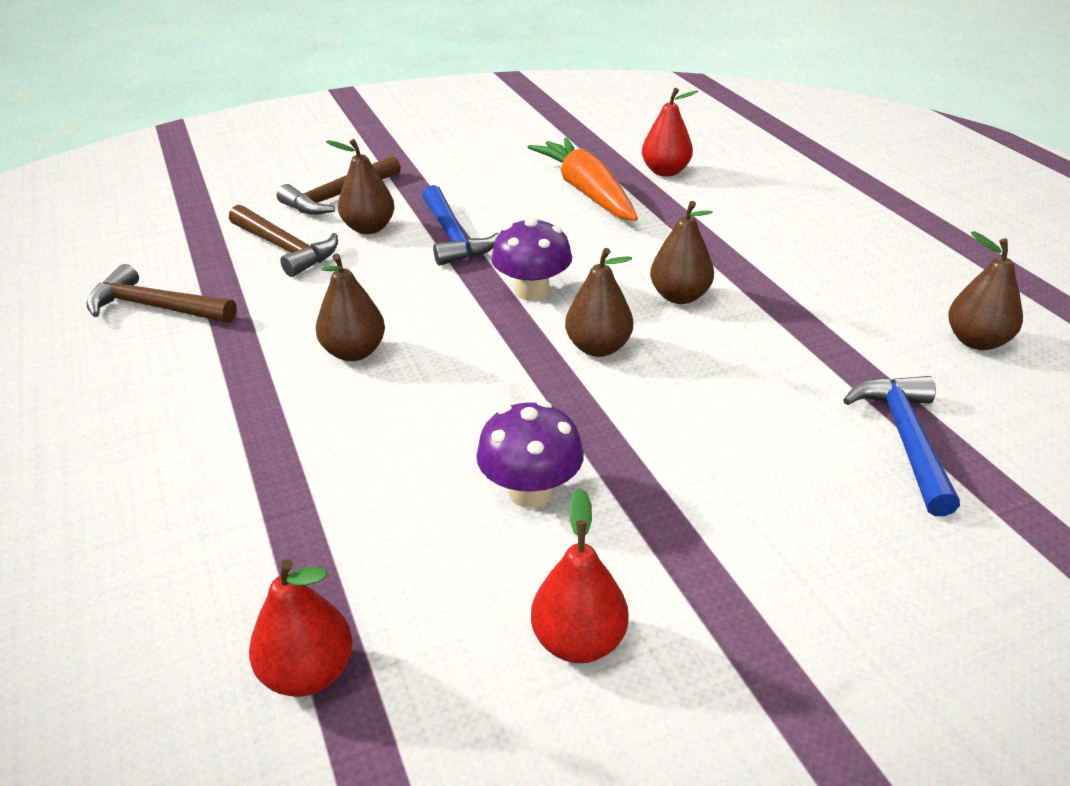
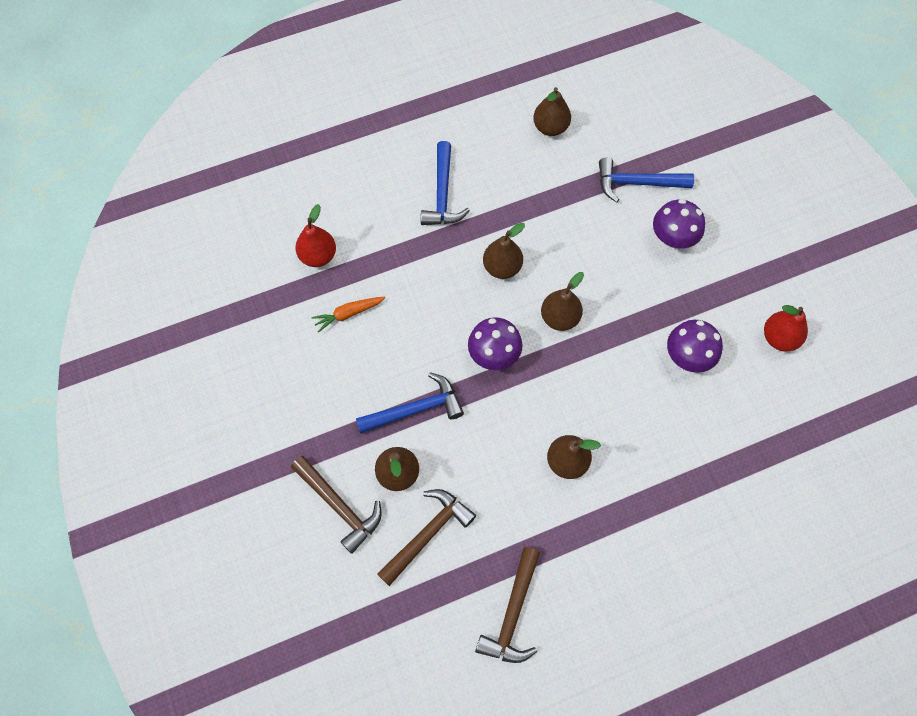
camera: 90 degrees left, 30 degrees up
(308, 673) = (810, 448): red pear -> none
(586, 192) = (348, 314): orange carrot -> orange carrot, size x0.50
(793, 248) = (442, 194): none -> blue hammer
(794, 483) = (673, 238): none -> purple mushroom

